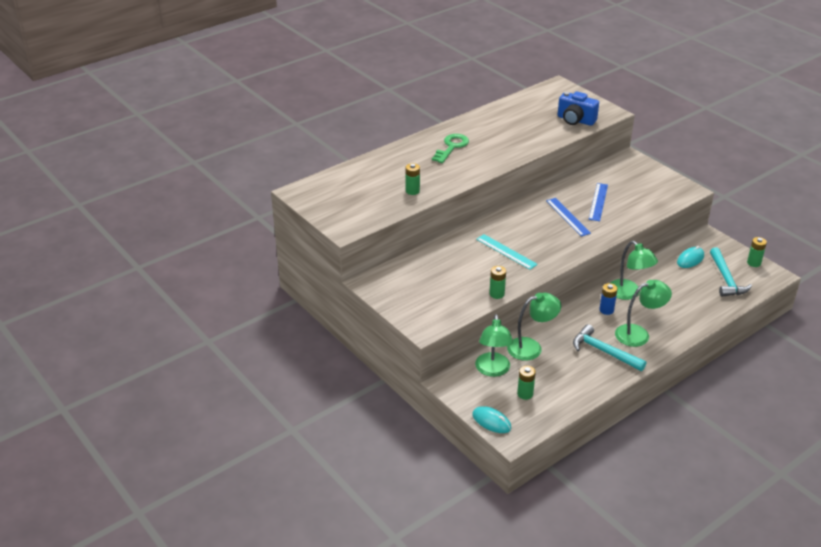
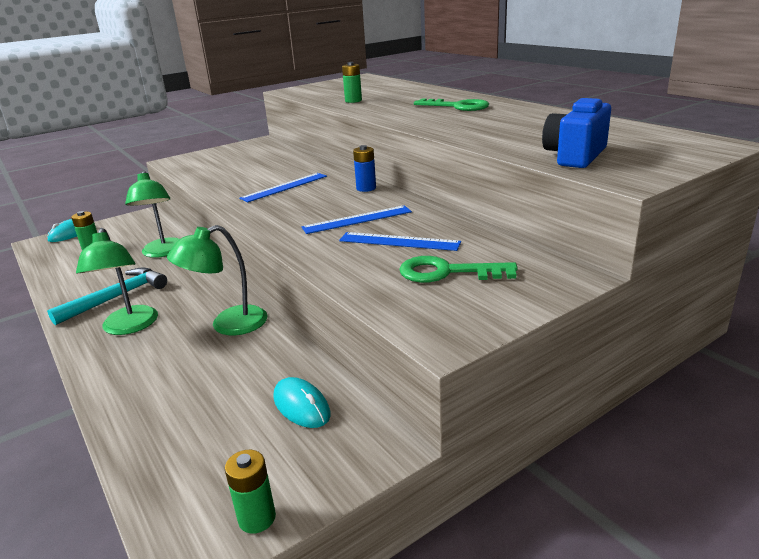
camera: 95 degrees right, 10 degrees down
(493, 370) = (143, 233): green lamp -> none
(496, 294) = (203, 184): green battery -> none
(506, 251) = (284, 187): turquoise ruler -> blue ruler
(606, 310) = (200, 304): blue battery -> blue battery (366, 188)
(632, 188) = (447, 272): none -> green key
(726, 279) = (215, 452): turquoise hammer -> none

